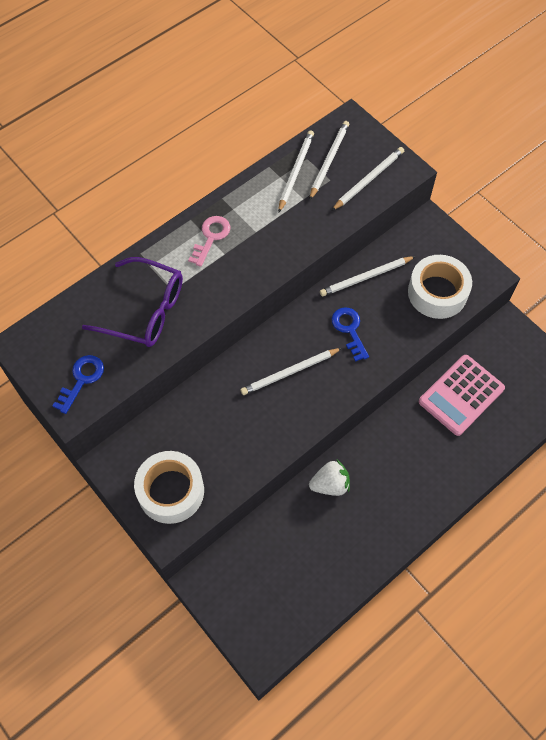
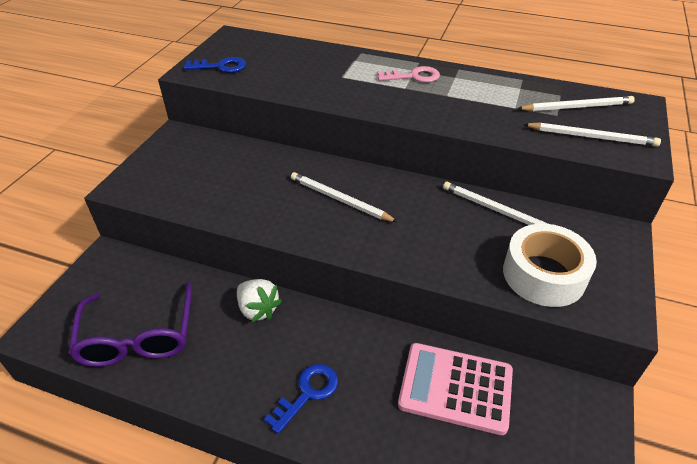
camera: 60 degrees right, 20 degrees down
(144, 310) = (309, 71): purple glasses -> purple glasses (138, 335)
(171, 491) = (165, 174): white tape -> none
(295, 171) = (538, 94): white pencil -> none
(349, 330) = (425, 222): blue key -> blue key (307, 393)

